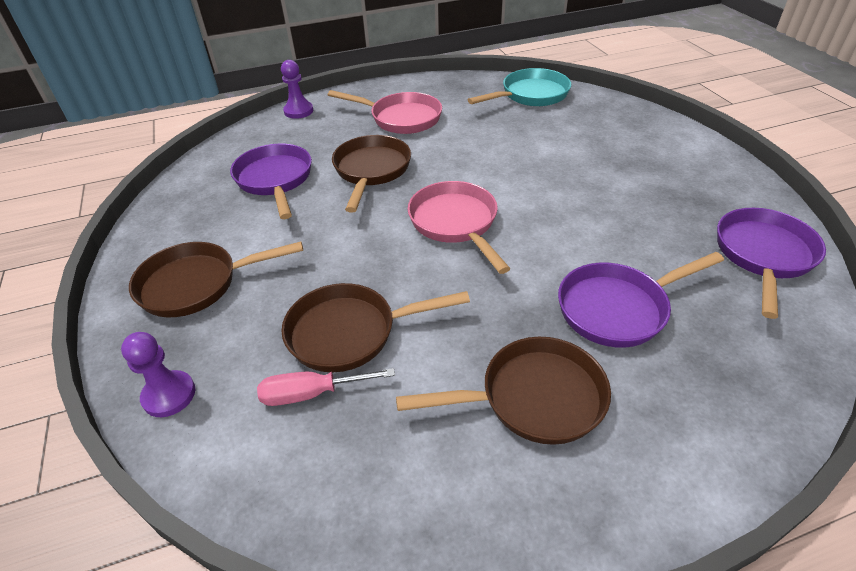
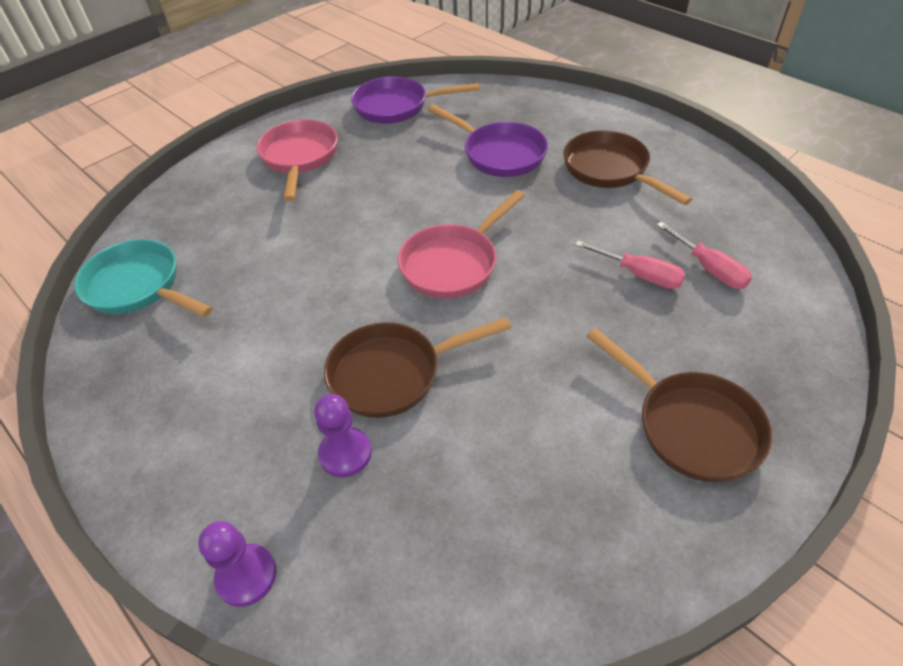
camera: 115 degrees left, 5 degrees up
(169, 395) = (800, 353): purple pawn -> purple pawn (345, 453)
(275, 180) = (467, 474): purple pan -> none
(350, 332) = (639, 275): brown pan -> pink screwdriver
(401, 118) = (238, 403): pink pan -> pink pan (299, 158)

